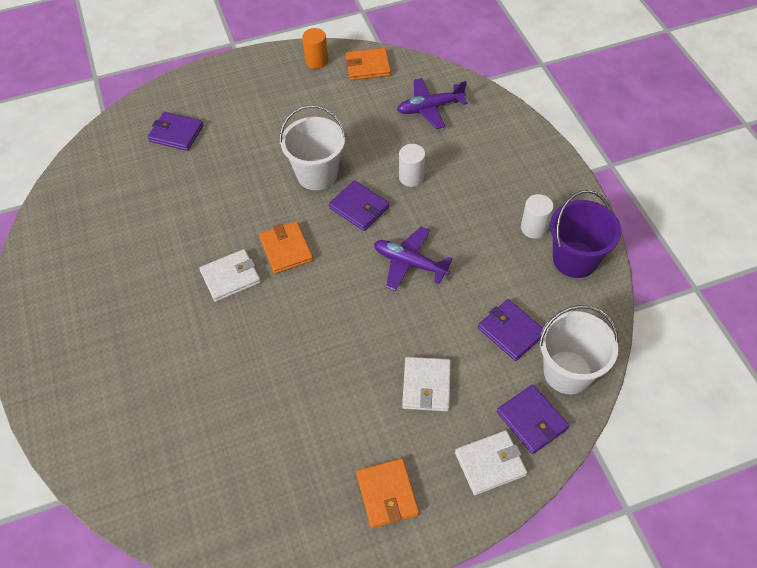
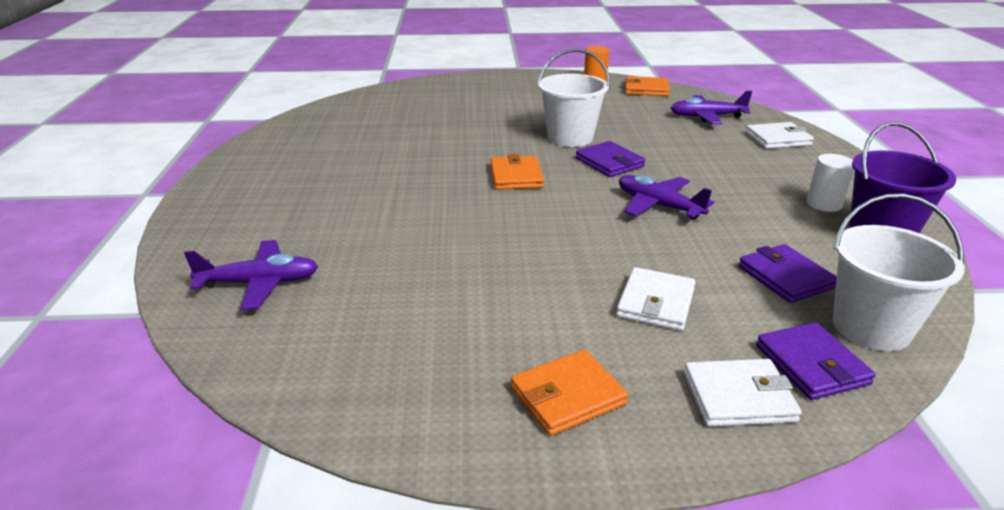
camera: 15 degrees right, 25 degrees down
(134, 445) = (259, 283): none -> purple plane
(176, 133) = (439, 100): purple wallet -> none
(231, 277) = (445, 185): white wallet -> white wallet (778, 139)
(387, 494) = (567, 396): orange wallet -> orange wallet turned 60 degrees clockwise
(411, 177) = (675, 152): white cylinder -> none

